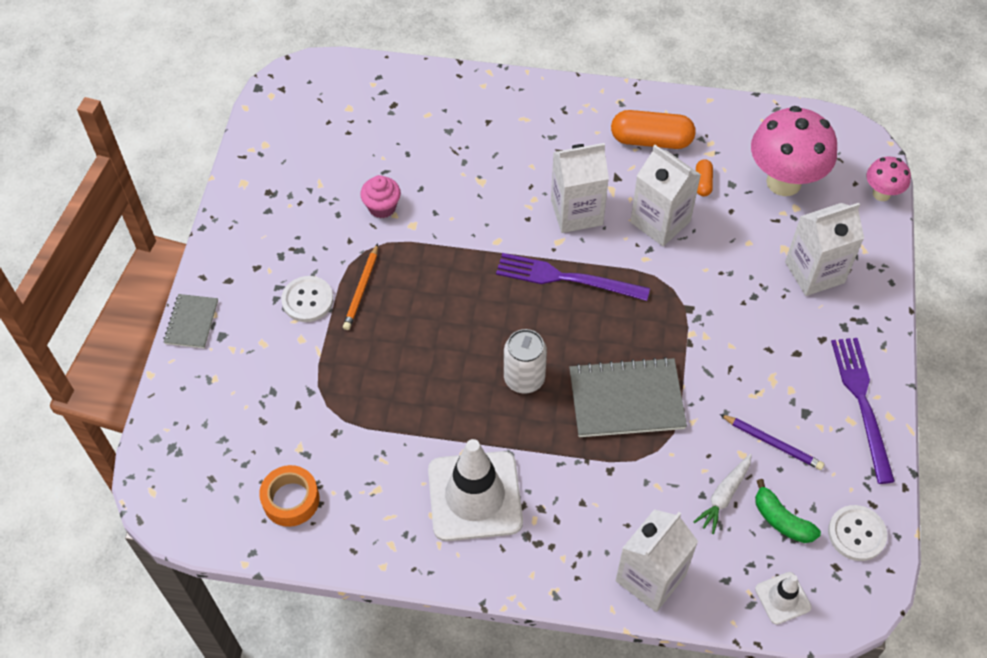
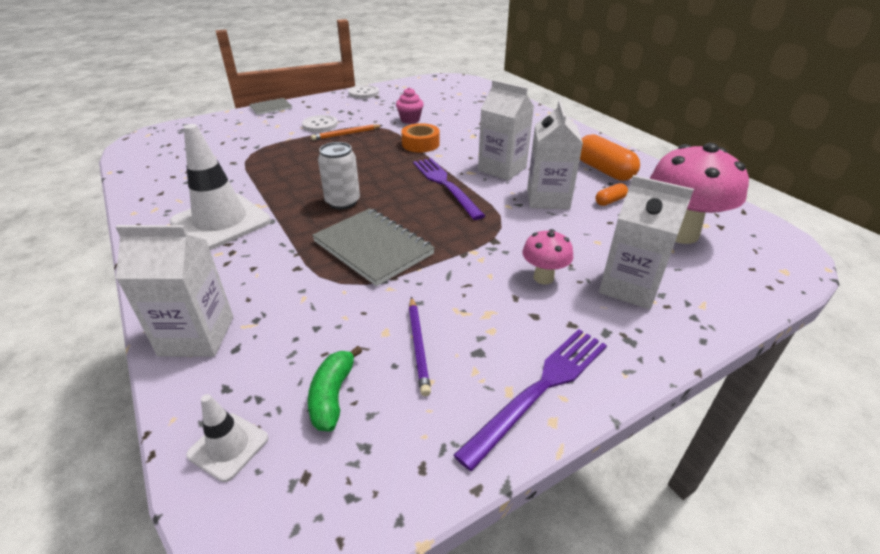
camera: 50 degrees right, 20 degrees down
(291, 500) = (169, 168): orange tape -> orange tape (420, 144)
(724, 496) = (327, 341): white carrot -> none
(856, 534) = (367, 473): white button -> white button (363, 93)
(881, 194) = (773, 288): pink mushroom -> pink mushroom (543, 277)

